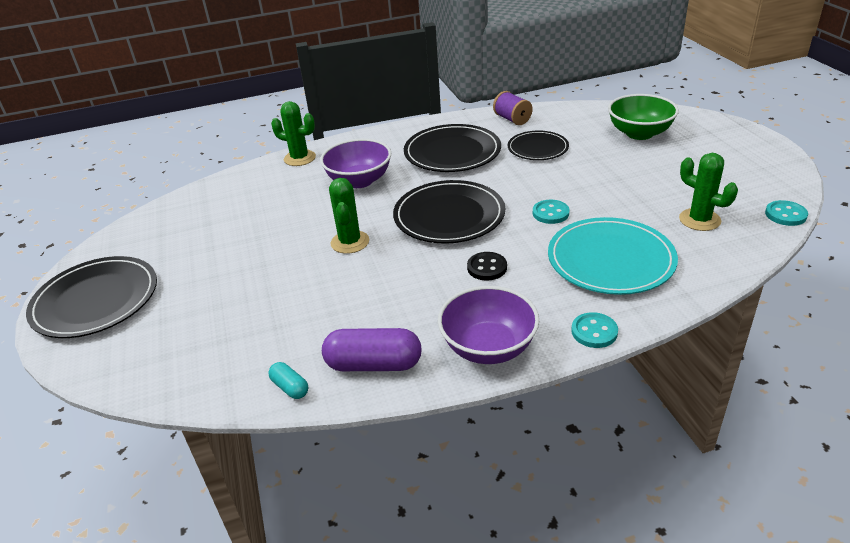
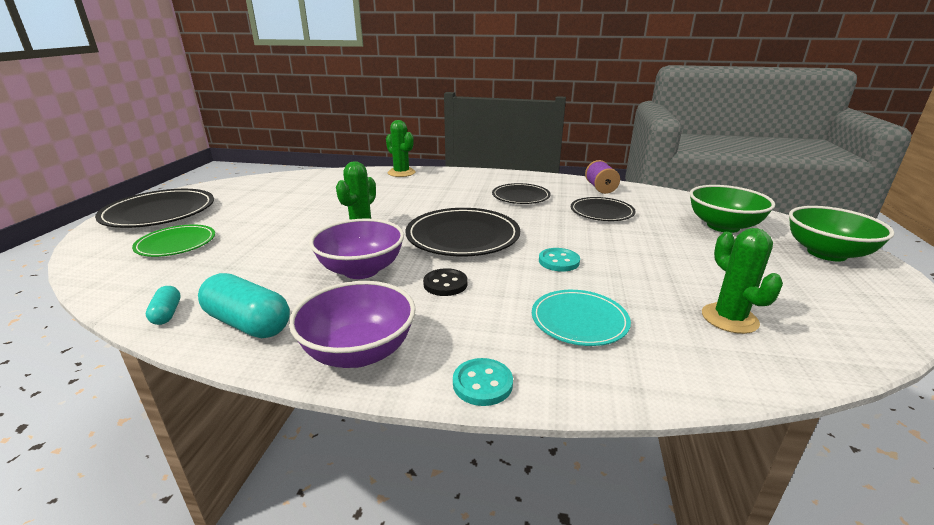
camera: 25 degrees right, 10 degrees down
(181, 325) = (176, 243): none -> green plate
(359, 181) = (424, 195): purple bowl -> purple bowl (361, 270)
(374, 364) = (248, 323): purple capsule -> turquoise capsule
(452, 152) = (520, 196): black plate -> black plate, size x0.62
(610, 260) = (579, 320): turquoise plate -> turquoise plate, size x0.62
(722, 138) = (826, 253): none -> green bowl
(785, 215) = (866, 351): turquoise button -> none

